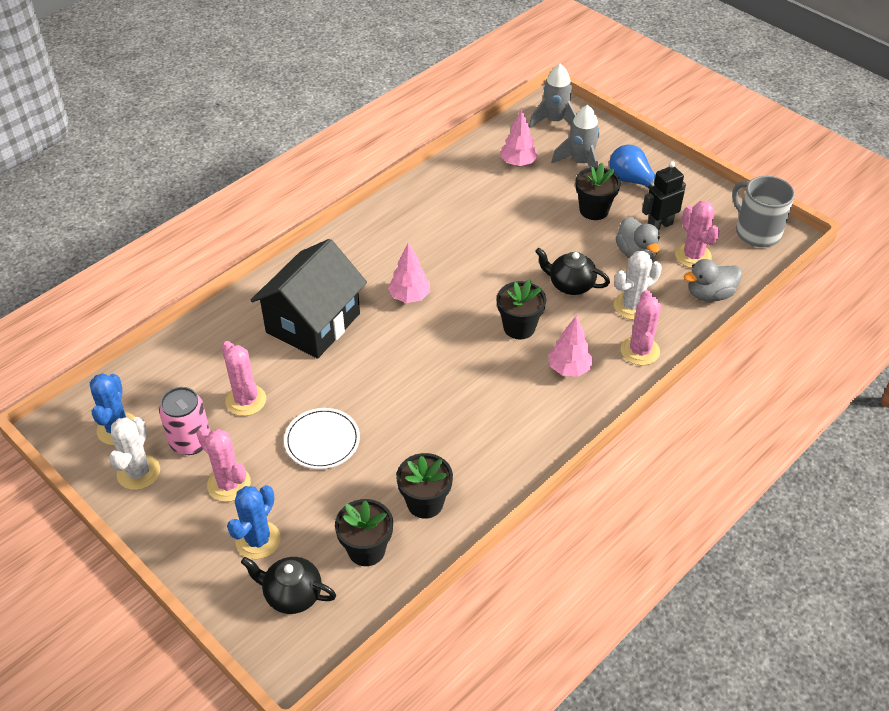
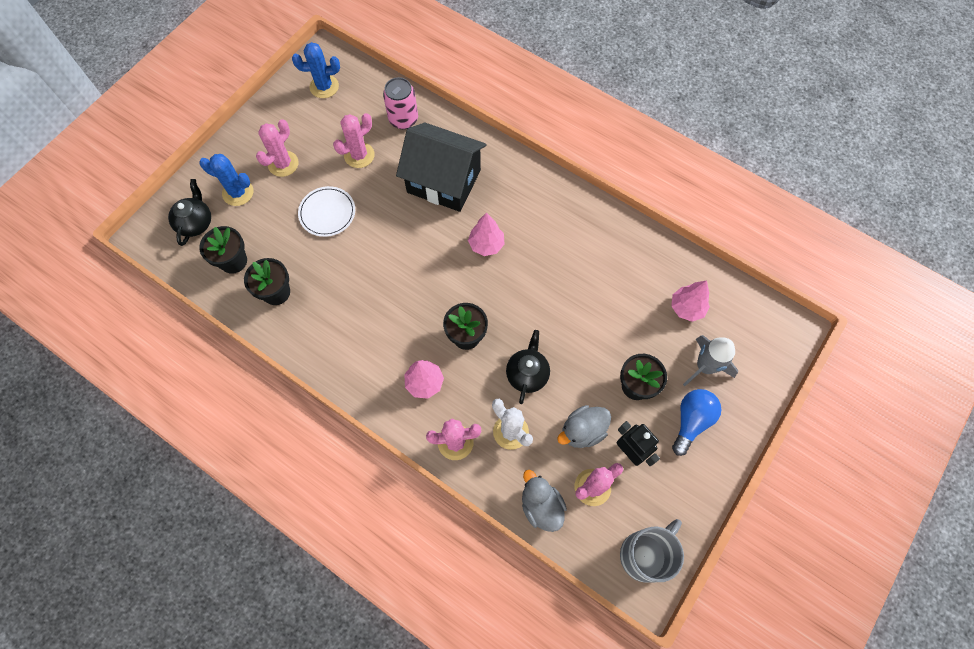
camera: 80 degrees right, 20 degrees up
(138, 472) = (288, 109): white cactus -> none
(190, 441) = (318, 131): pink can -> pink can (403, 119)
(554, 121) = (764, 335): grey rocket -> none

